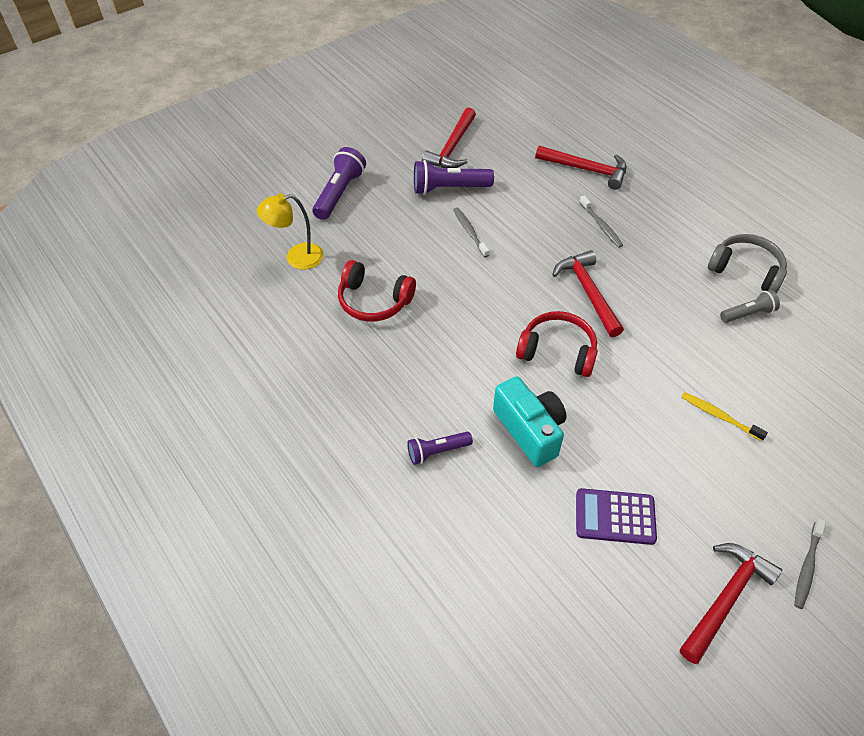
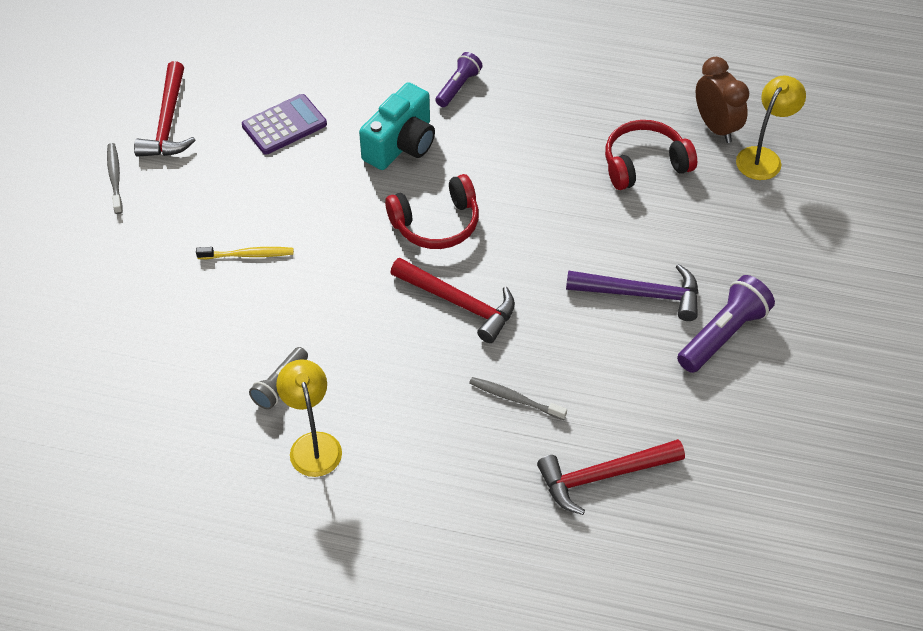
camera: 140 degrees right, 0 degrees up
(297, 294) = (716, 127): none -> brown clock
(339, 193) = (821, 249): purple flashlight -> none
(452, 147) = (787, 398): red hammer -> none
(470, 232) = (641, 294): grey toothbrush -> purple hammer
(530, 430) = (401, 144): turquoise camera -> turquoise camera turned 75 degrees counterclockwise
(746, 270) = (313, 444): grey headphones -> yellow lamp

